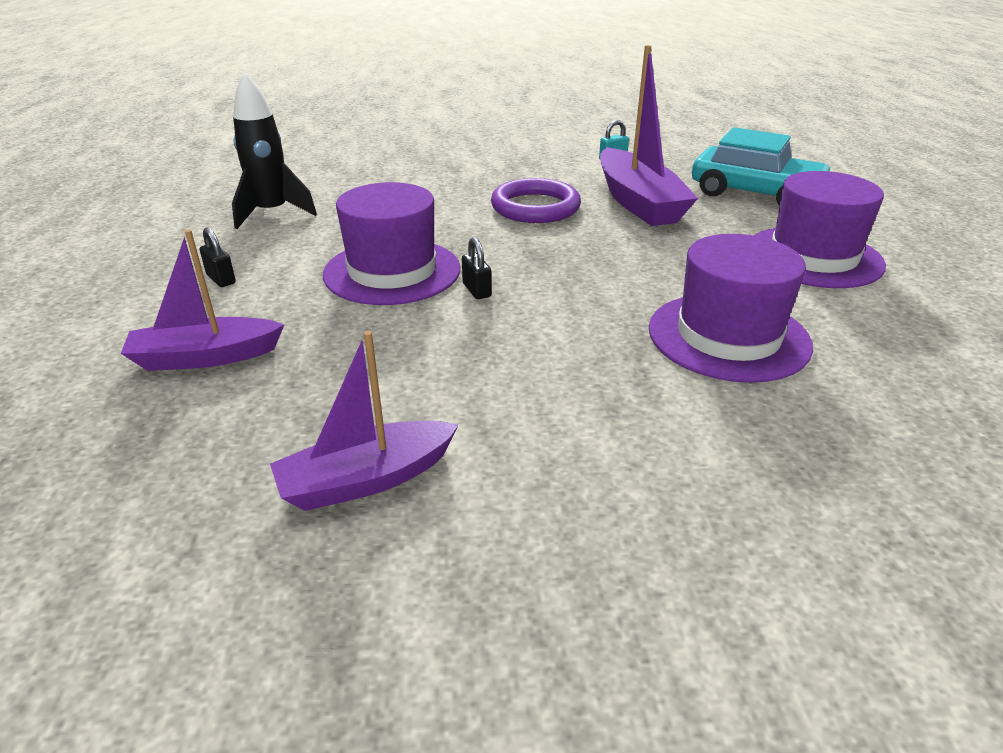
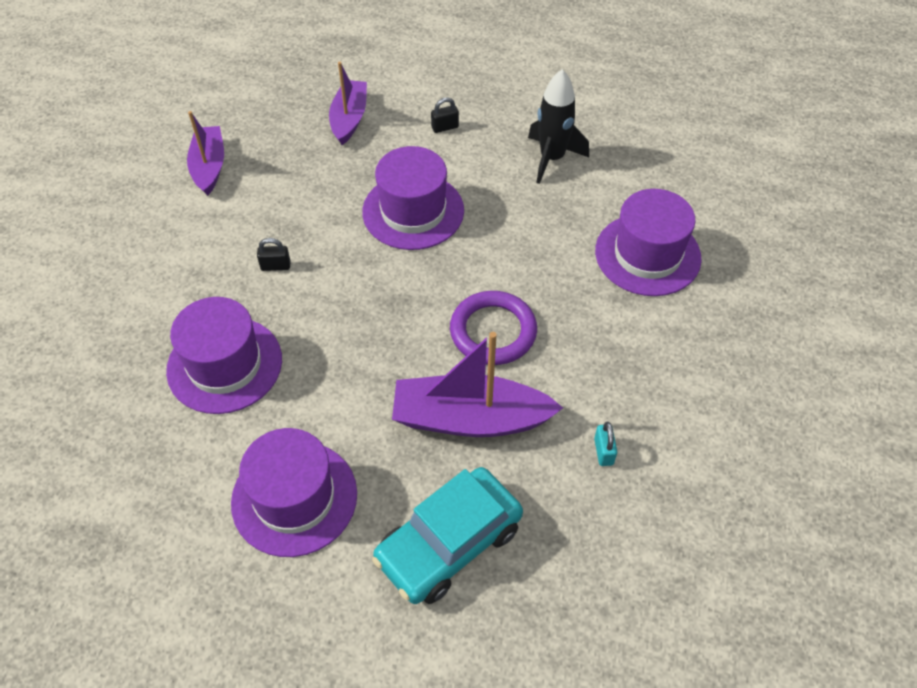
camera: 110 degrees right, 20 degrees up
(396, 164) = (647, 254): none -> purple hat
(476, 290) = (361, 249): black padlock -> black padlock (275, 266)

